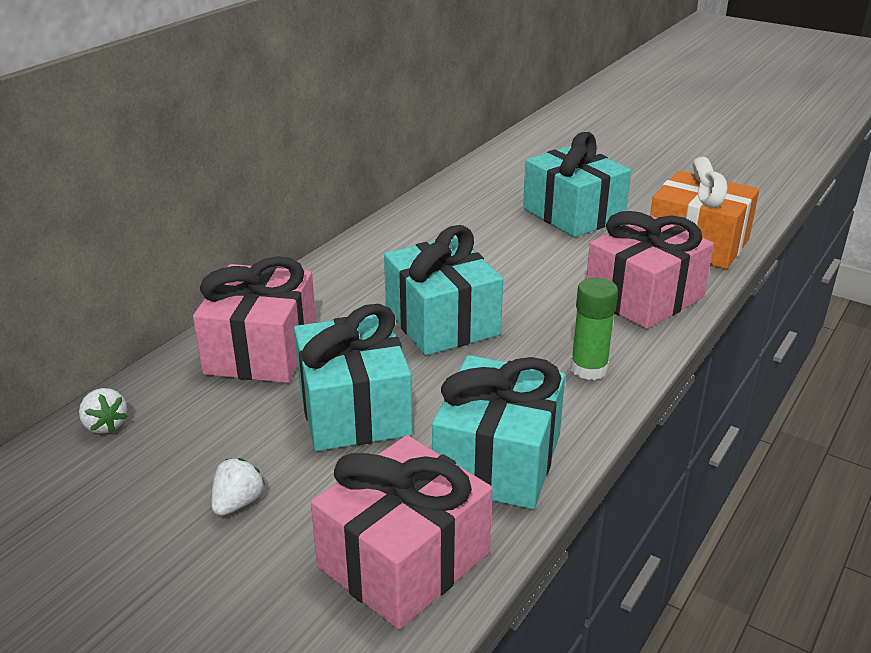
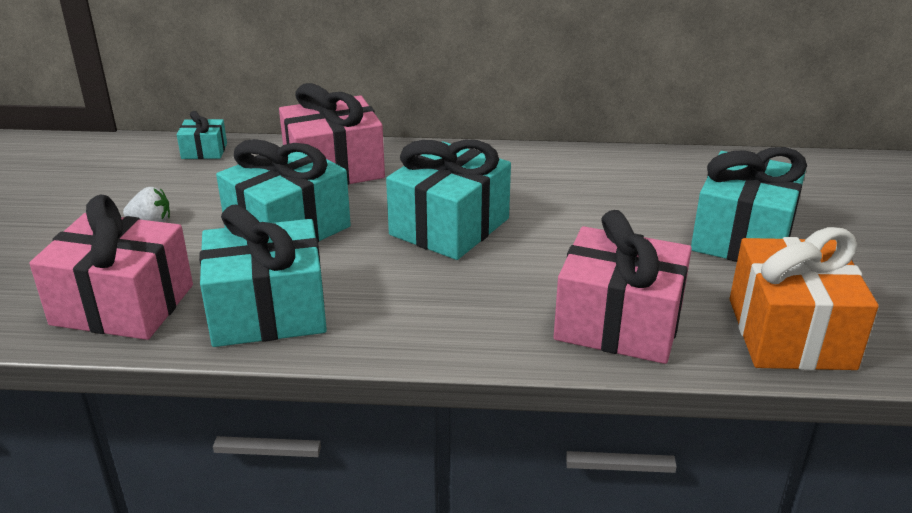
camera: 60 degrees right, 0 degrees up
(105, 425) = (204, 151): white strawberry -> turquoise gift
(589, 369) = (446, 323): green glue stick -> none

